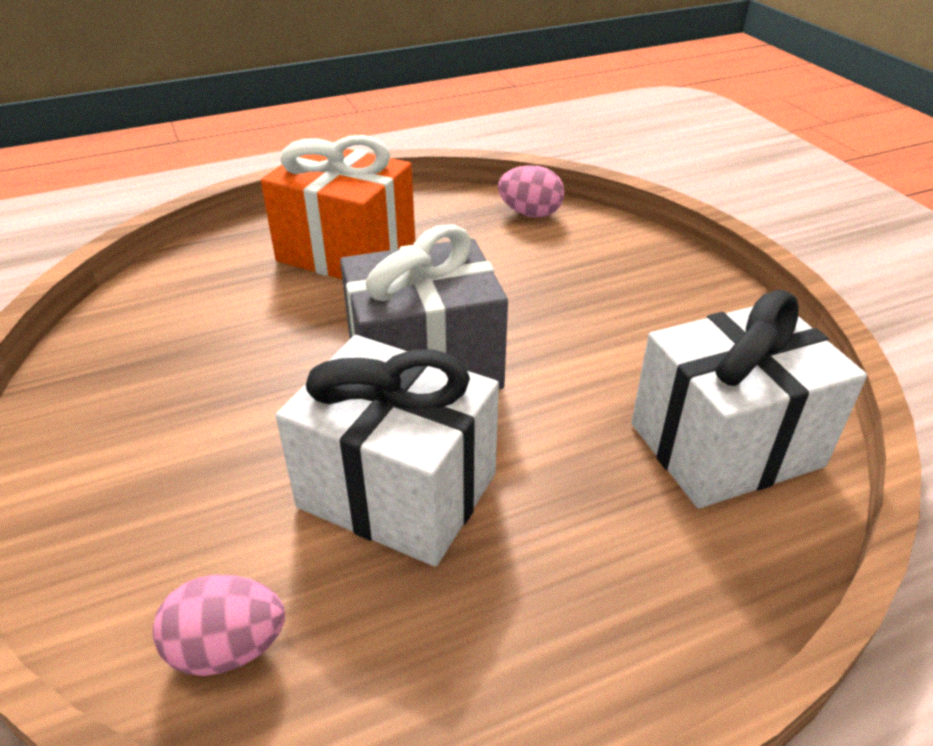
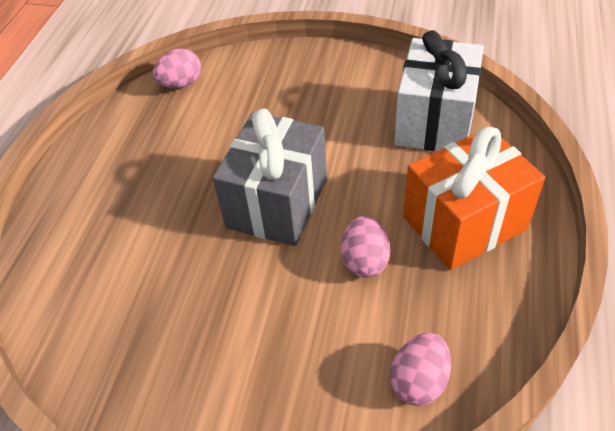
camera: 50 degrees left, 10 degrees up
(346, 252) = (124, 188): orange gift -> orange gift (464, 223)
(397, 490) = (365, 261): white gift -> pink egg

